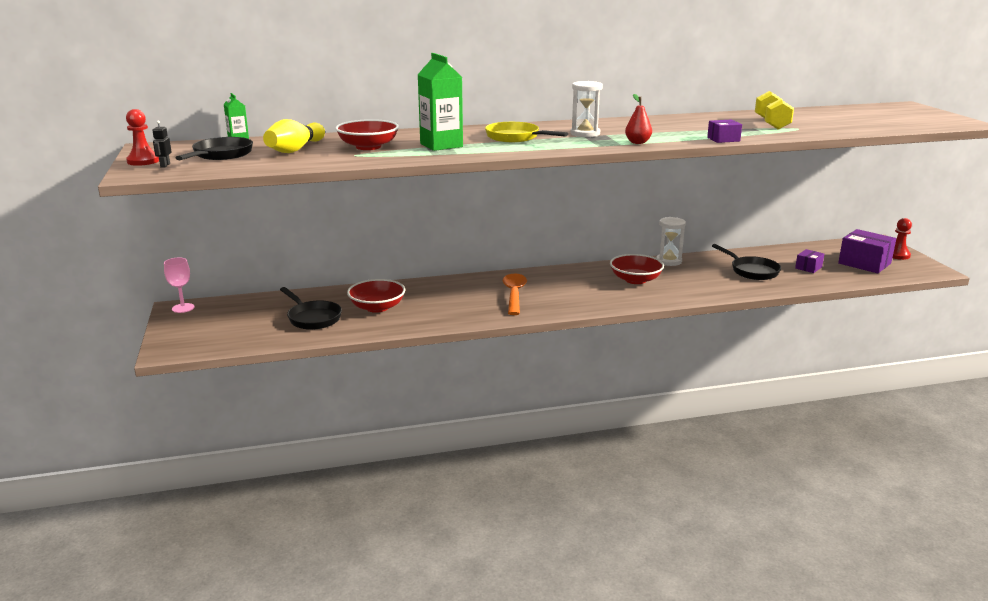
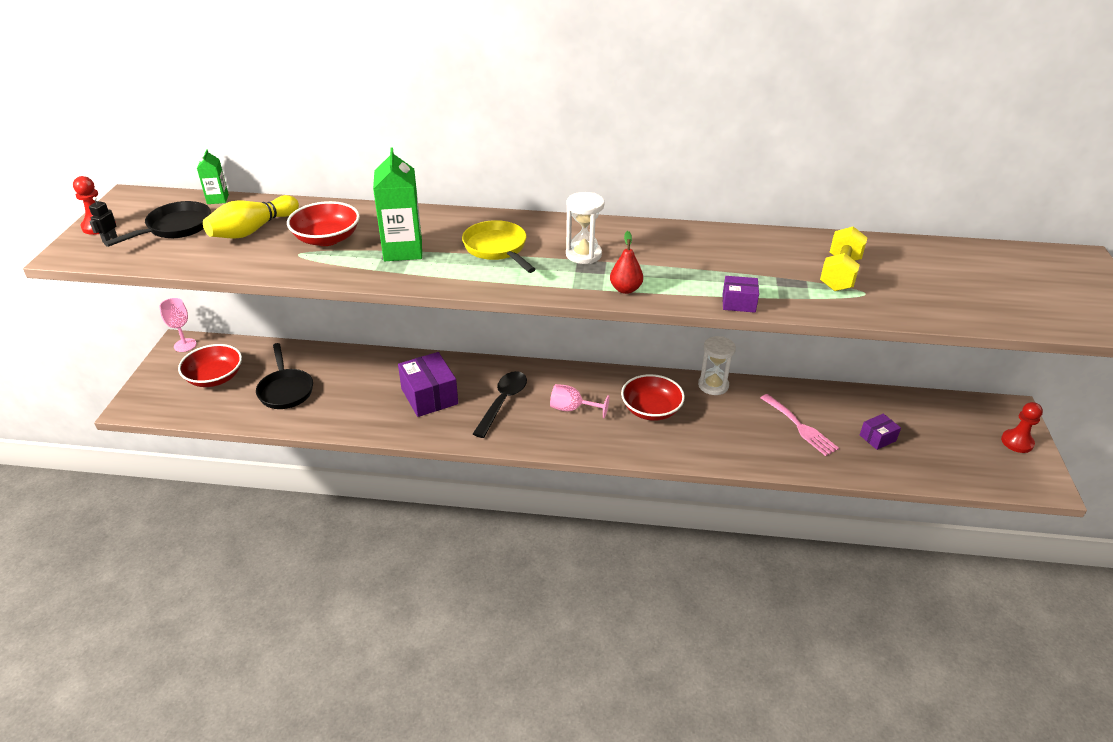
camera: 20 degrees right, 15 degrees up
(377, 307) = (355, 389): red bowl -> red bowl (215, 377)
(514, 294) = (503, 402): orange spoon -> black spoon
(574, 289) = (572, 409): none -> pink goblet
(751, 271) = (800, 427): black pan -> pink fork
(864, 263) = (958, 447): purple box -> purple box (429, 396)

